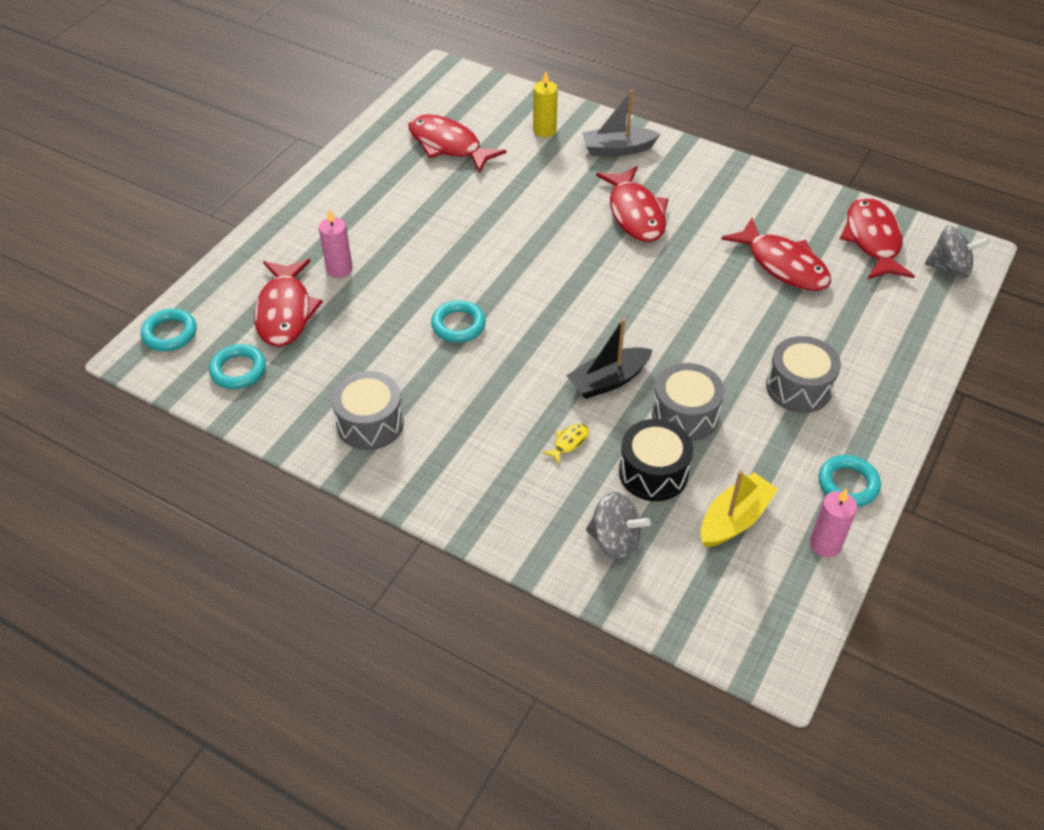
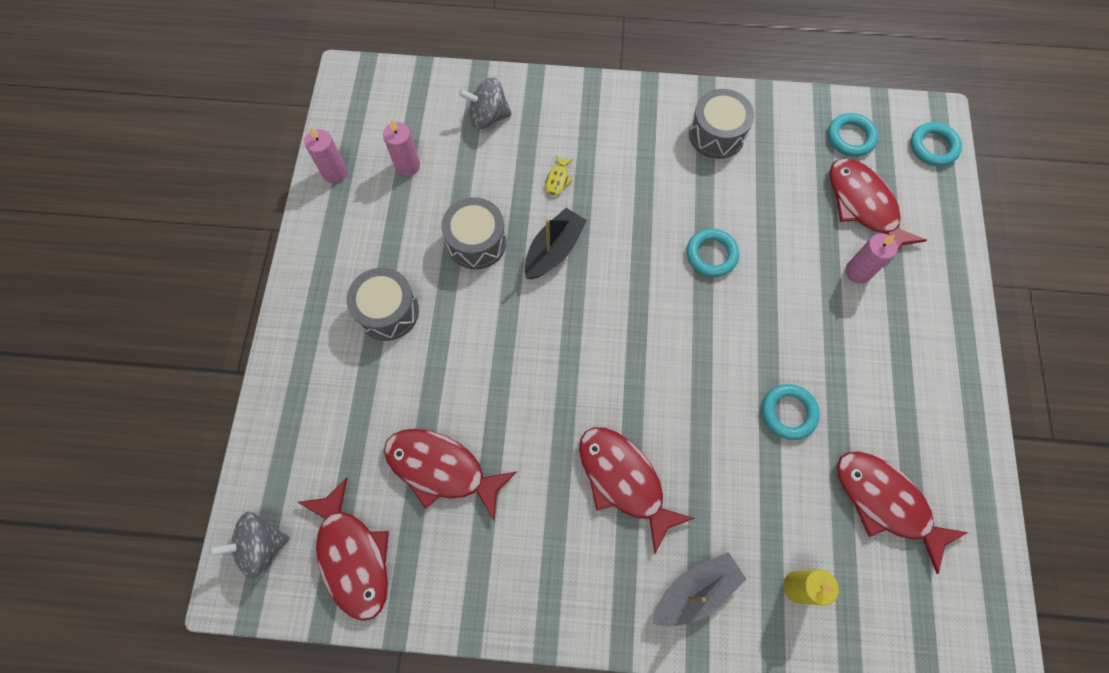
camera: 155 degrees right, 20 degrees up
(448, 145) = (886, 502): red fish -> red fish turned 150 degrees counterclockwise
(653, 472) = (482, 180): black drum -> none
(734, 519) = (407, 166): yellow boat -> pink candle
(848, 484) = (326, 230): turquoise ring -> turquoise ring (788, 413)

